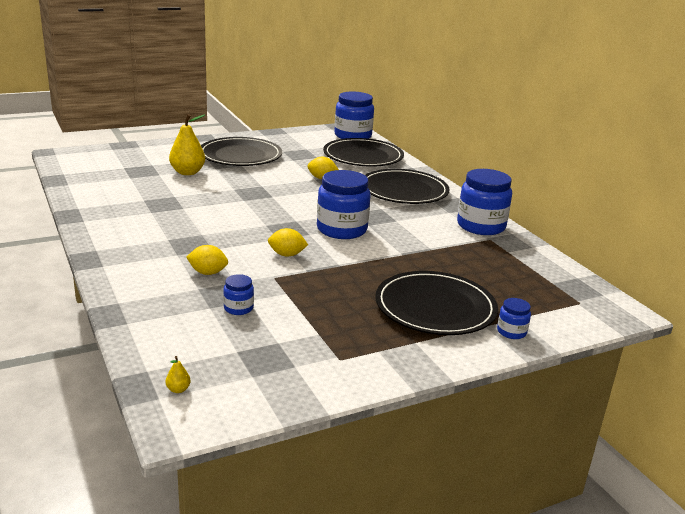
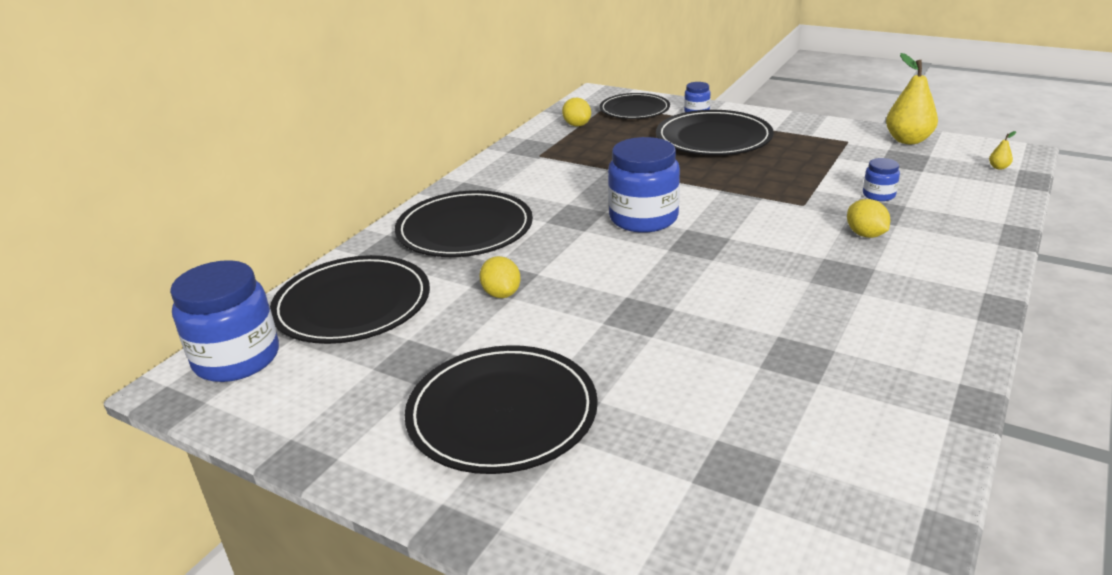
camera: 120 degrees left, 5 degrees up
(187, 172) = (661, 415): yellow pear -> yellow pear (908, 140)
(287, 255) = (753, 218): yellow lemon -> yellow lemon (577, 125)
(481, 226) = (511, 166): blue jar -> none
(552, 308) = (634, 109): none -> black plate

